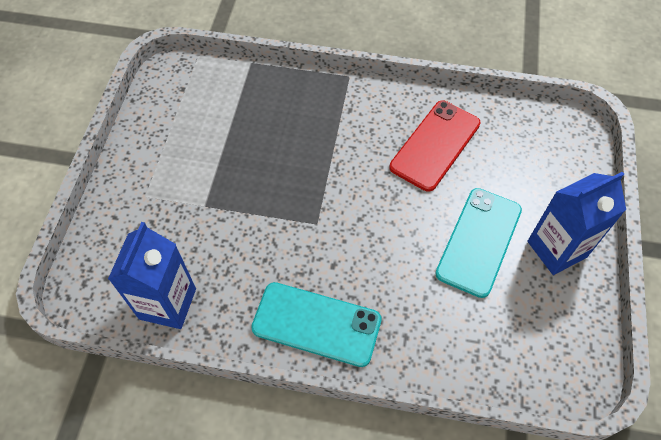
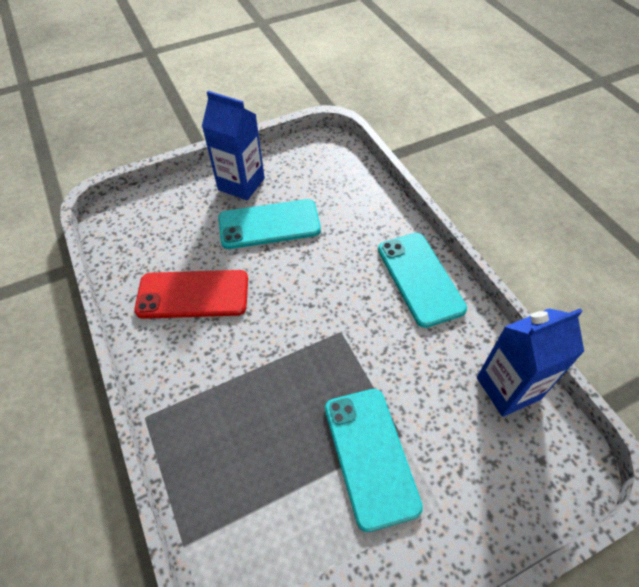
camera: 125 degrees left, 5 degrees down
(210, 178) = (370, 456): none -> turquoise phone

